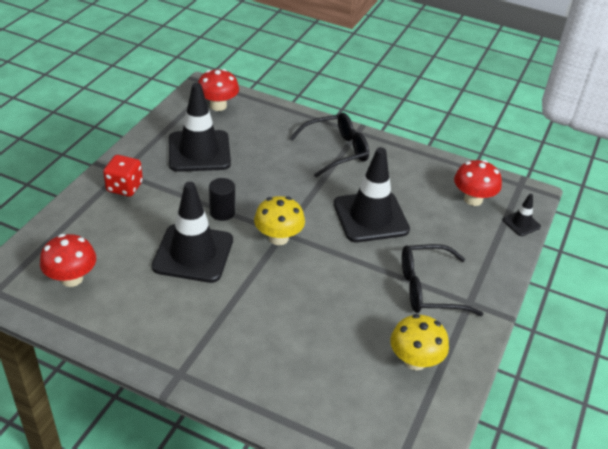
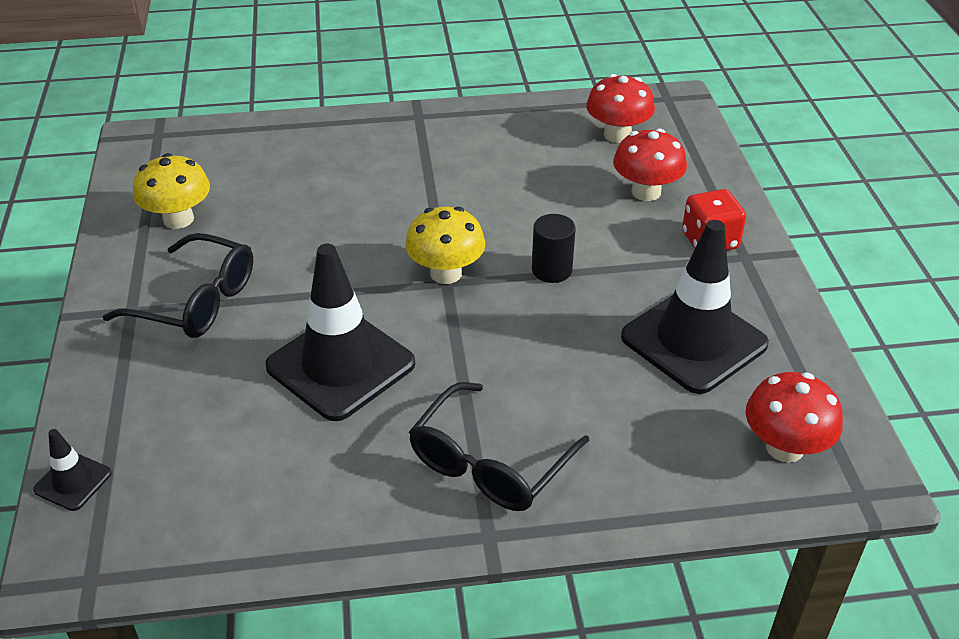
camera: 150 degrees right, 0 degrees up
(193, 253) = (527, 209): black traffic cone -> none
(428, 289) = (197, 301): black glasses -> black glasses turned 60 degrees clockwise
(473, 199) = (180, 489): red mushroom -> red mushroom (646, 192)

